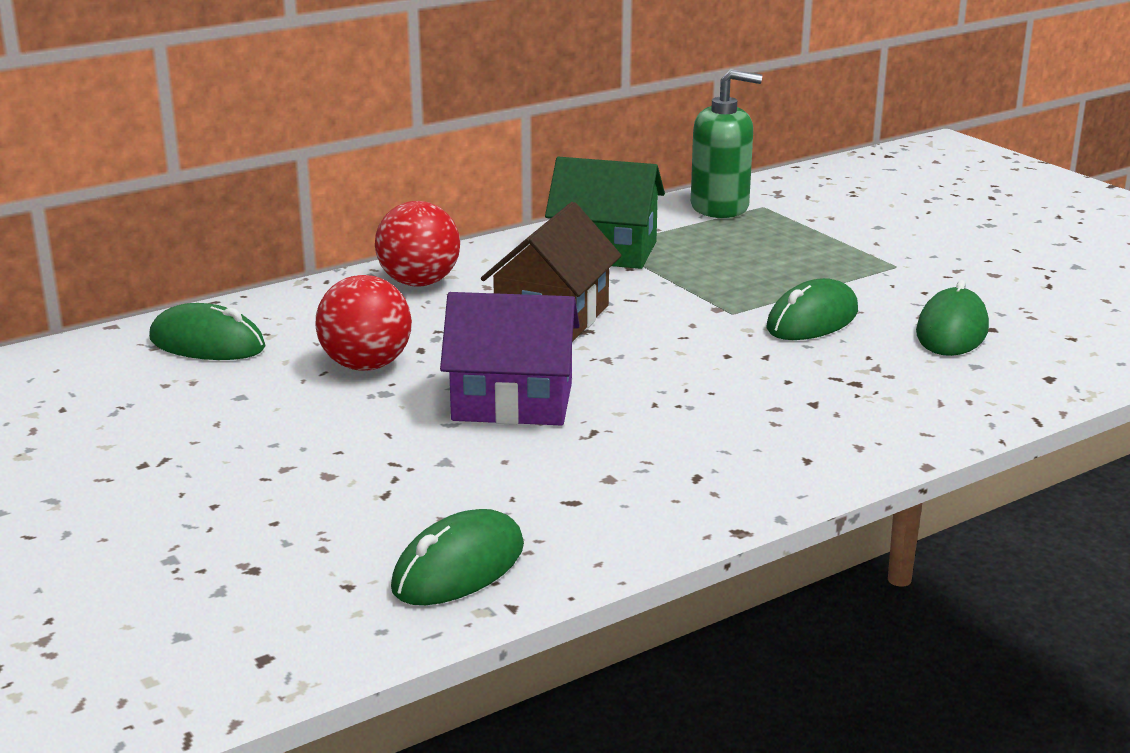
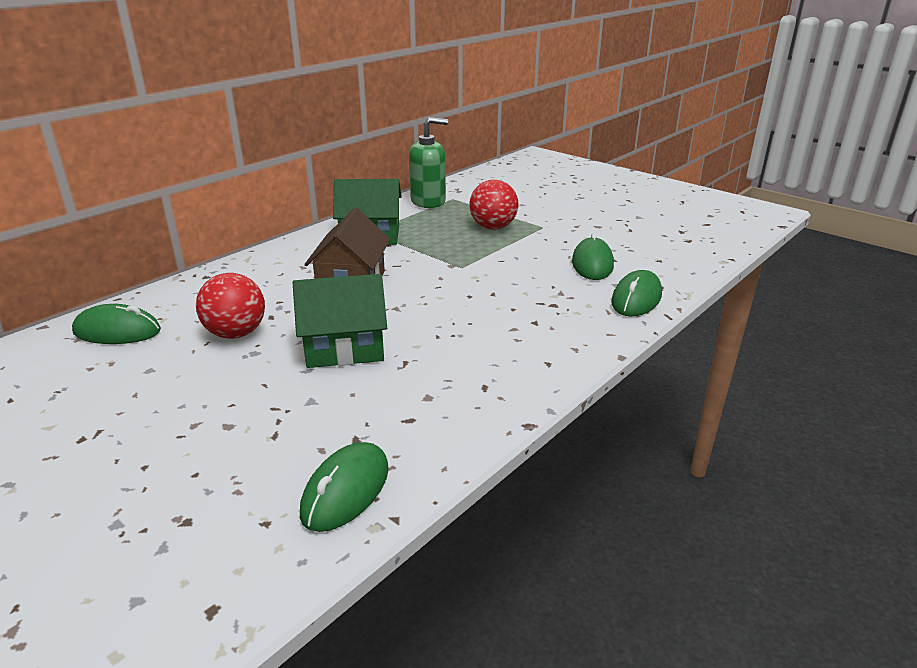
camera: 15 degrees left, 5 degrees up
(419, 283) = (257, 269): red ball -> red ball (493, 227)
(512, 402) = (344, 348): purple house -> green house
(812, 320) = (510, 266): green mouse -> green mouse (636, 299)

